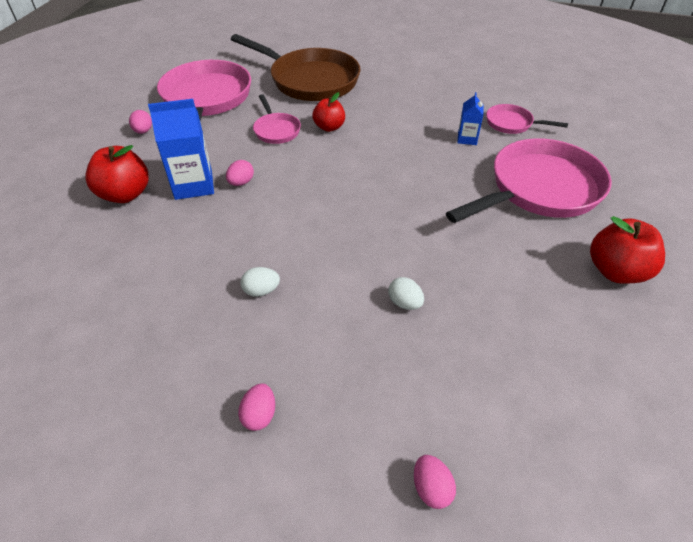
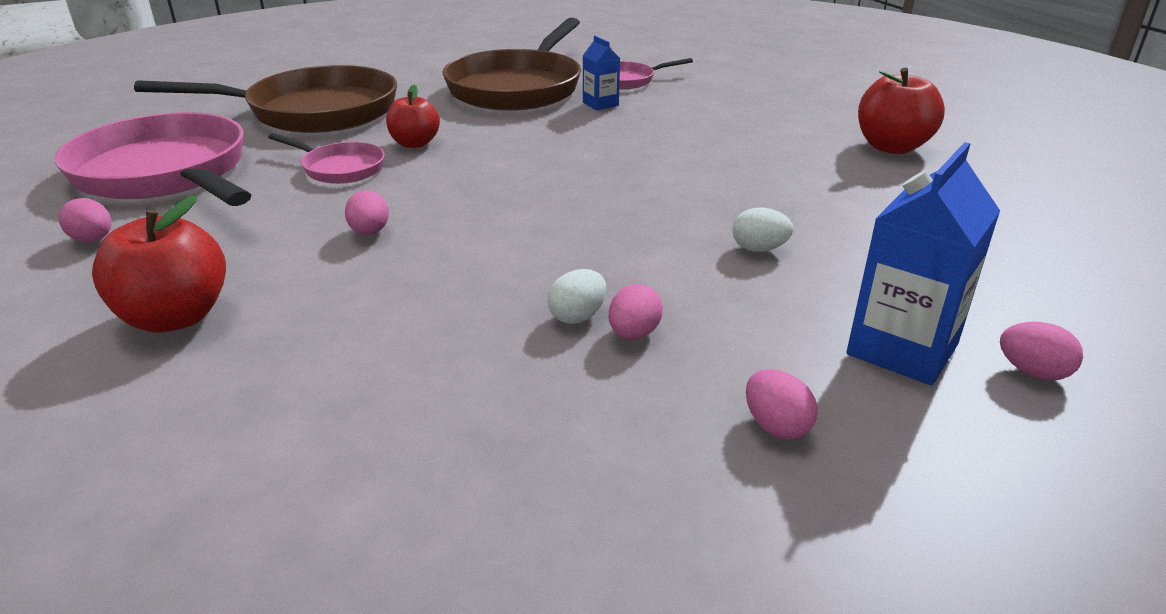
camera: 40 degrees left, 15 degrees down
(193, 185) = (292, 262): blue carton -> blue carton (902, 349)
(271, 318) = (633, 334): none -> pink egg
(435, 103) = (518, 88): none -> brown pan
(539, 189) = (735, 117): pink pan -> none

